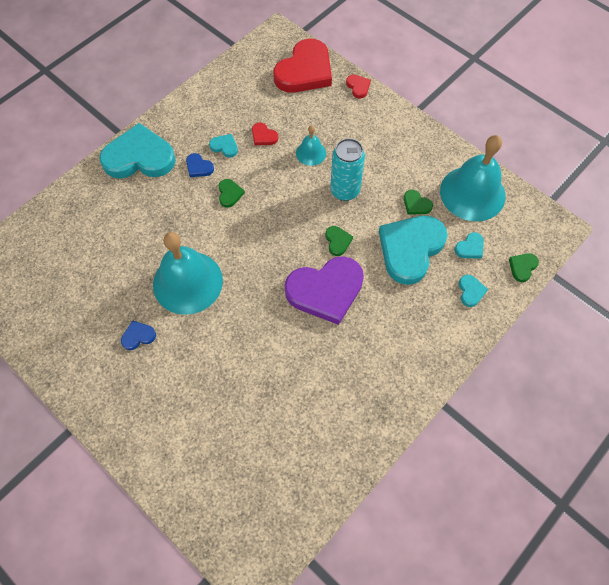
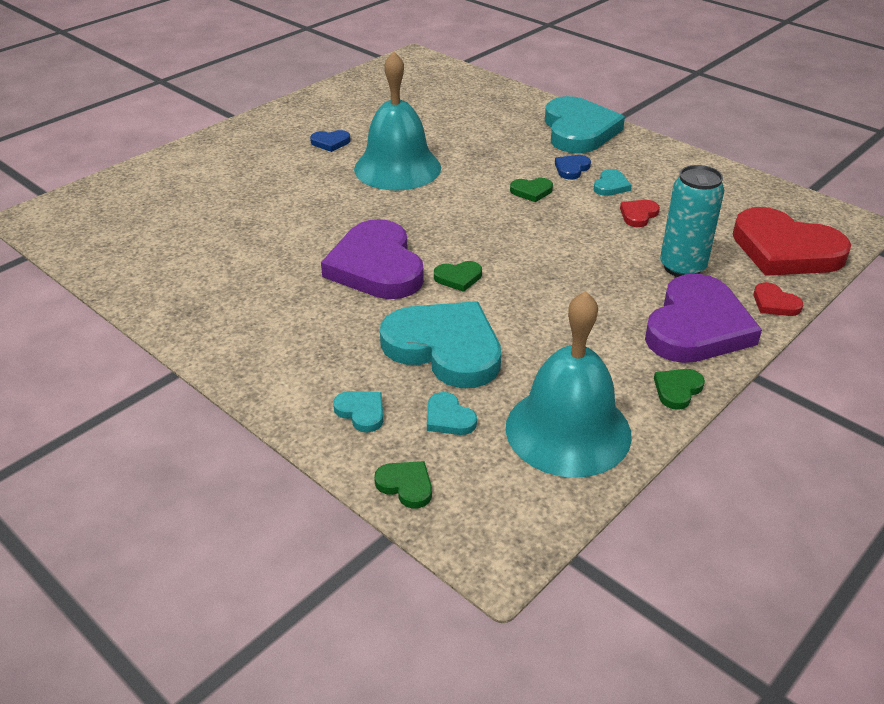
camera: 90 degrees right, 25 degrees down
(138, 336) = (330, 142): blue heart -> blue heart turned 105 degrees clockwise
(311, 153) = (618, 255): turquoise bell -> none
(345, 191) = (551, 285): turquoise can -> turquoise can (682, 267)
(358, 87) = (774, 303): red heart -> red heart turned 75 degrees clockwise
(381, 125) = (697, 326): none -> purple heart
(416, 204) = (534, 359): green heart -> green heart (677, 390)
(471, 291) = (361, 412): turquoise heart -> turquoise heart turned 135 degrees counterclockwise

